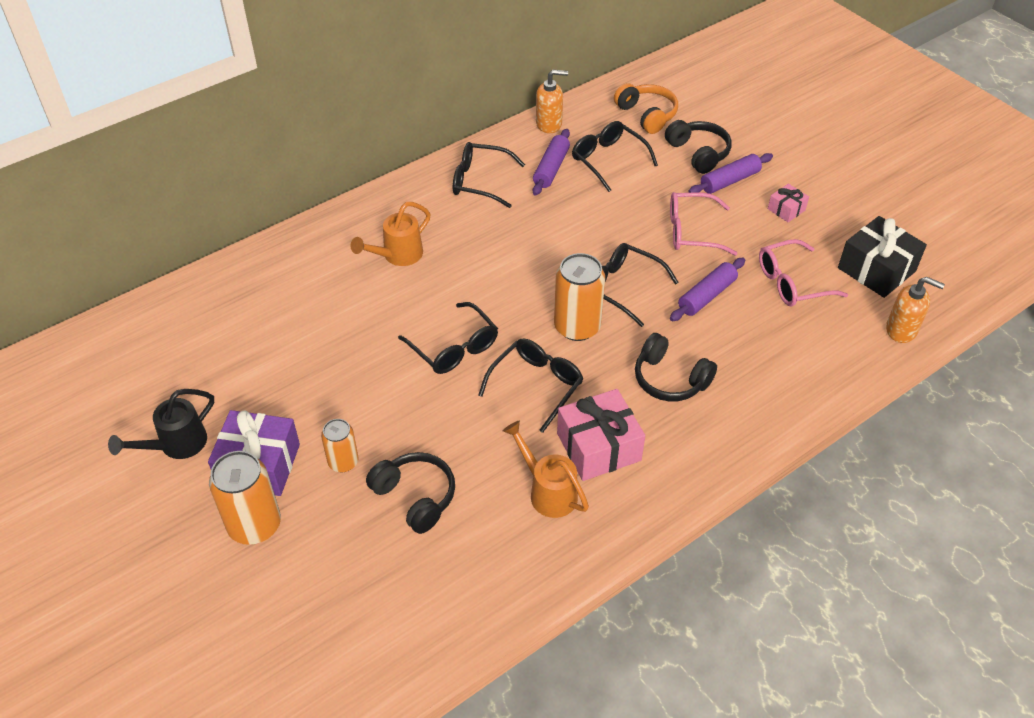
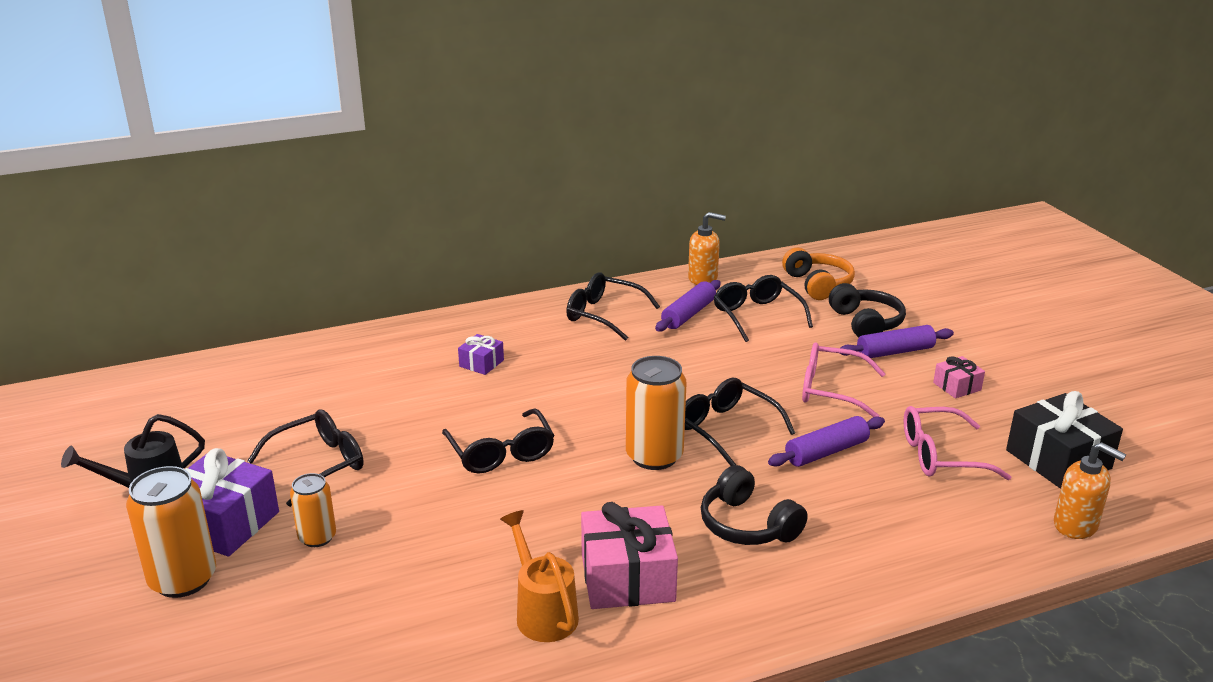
camera: 15 degrees right, 20 degrees down
(397, 255) = (481, 363): orange watering can -> purple gift
(415, 497) = (380, 587): black headphones -> none
(536, 386) = (579, 504): black glasses -> black glasses (317, 465)

